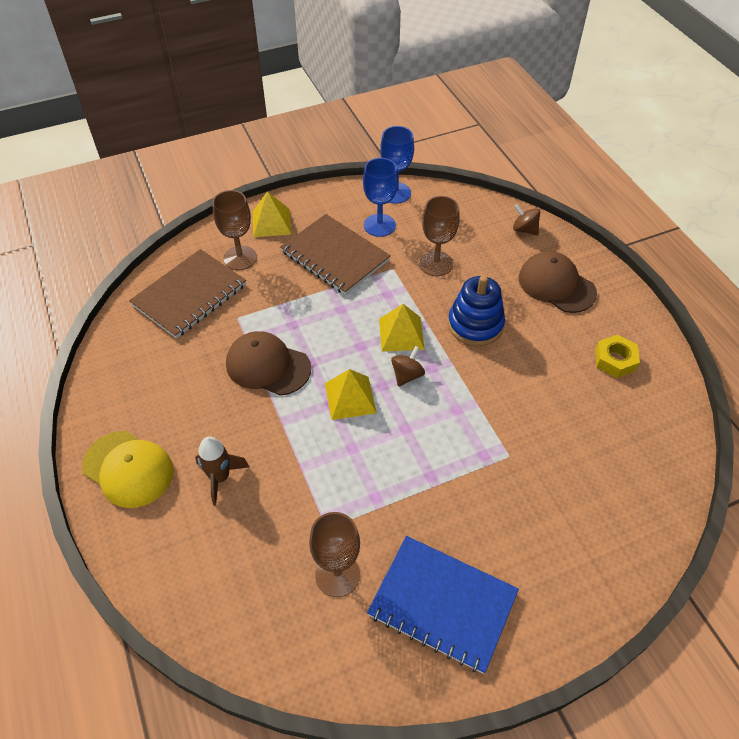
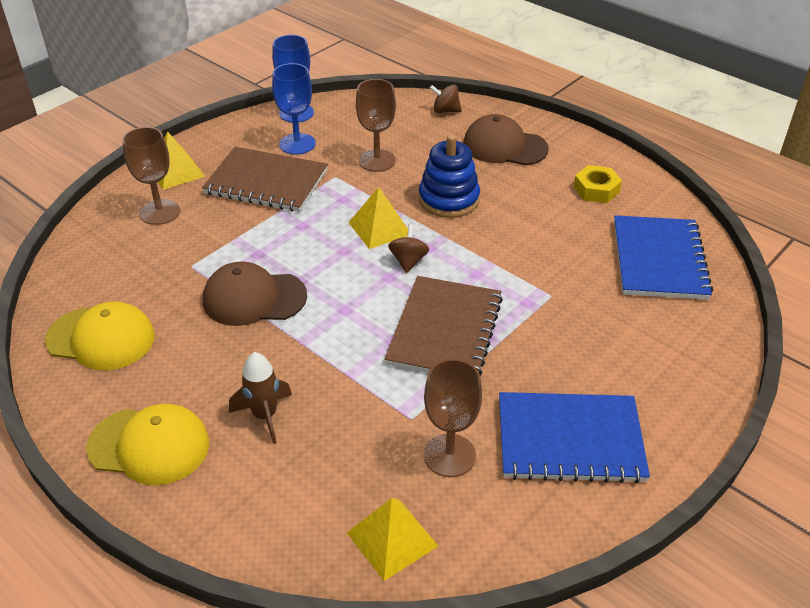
camera: 25 degrees left, 10 degrees down
(142, 360) = (101, 338): none -> yellow cap
(189, 295) = (120, 261): brown notebook -> brown notebook (445, 330)
(350, 398) = (362, 298): yellow pyramid -> yellow pyramid (392, 539)
(630, 456) = (659, 260): none -> blue notebook

